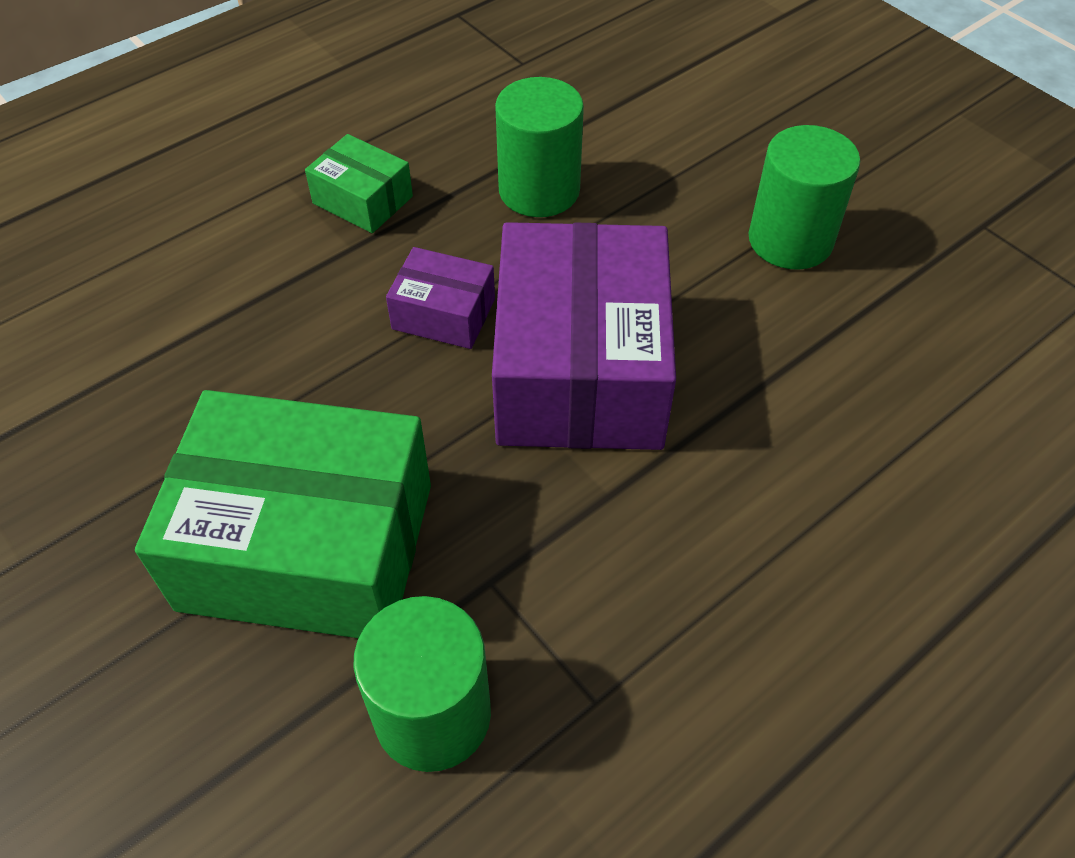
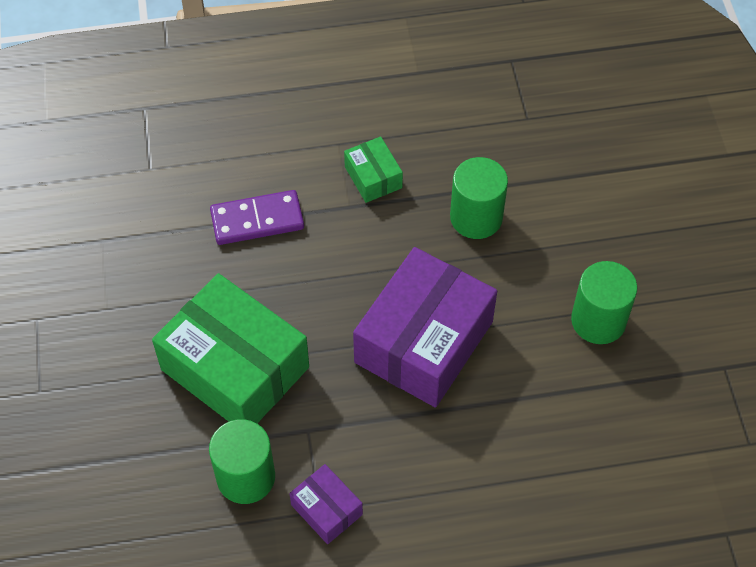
camera: 30 degrees right, 5 degrees up
(219, 320) = (257, 220): none -> purple domino
(443, 314) = (373, 273): purple box -> purple box (326, 510)

